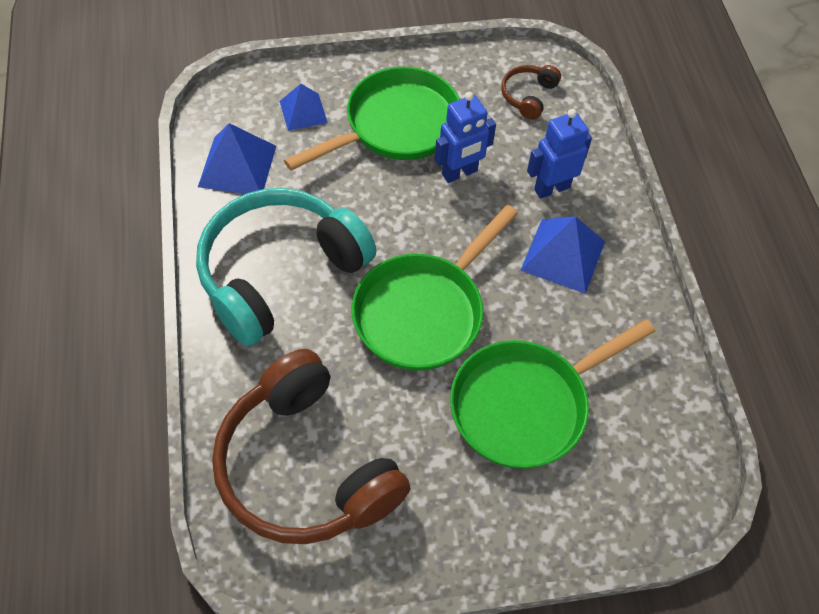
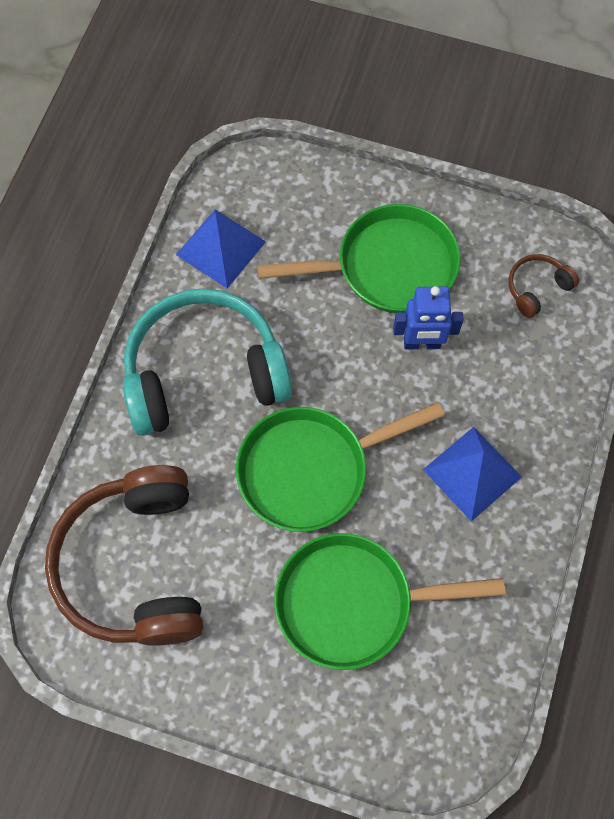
camera: 30 degrees right, 10 degrees up
(303, 112) = (309, 215): blue pyramid -> none
(551, 188) = (502, 398): blue robot -> none

